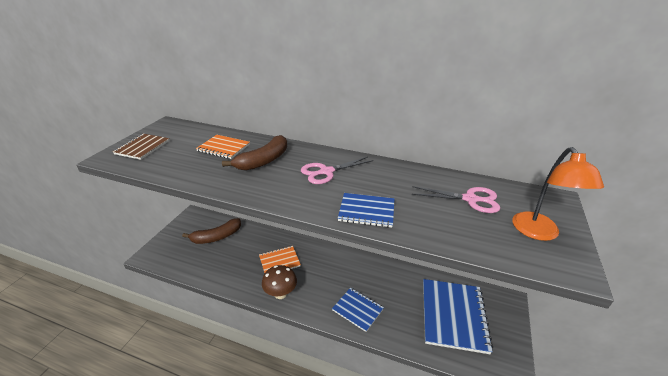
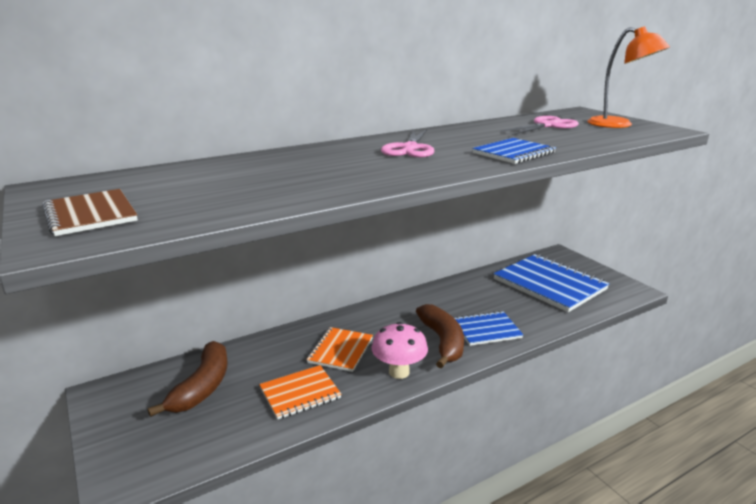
camera: 50 degrees left, 10 degrees down
(223, 148) = (235, 173): orange notebook -> orange notebook (300, 393)
(264, 160) = (323, 163): brown banana -> brown banana (442, 341)
(280, 293) = (399, 372): brown mushroom -> pink mushroom

